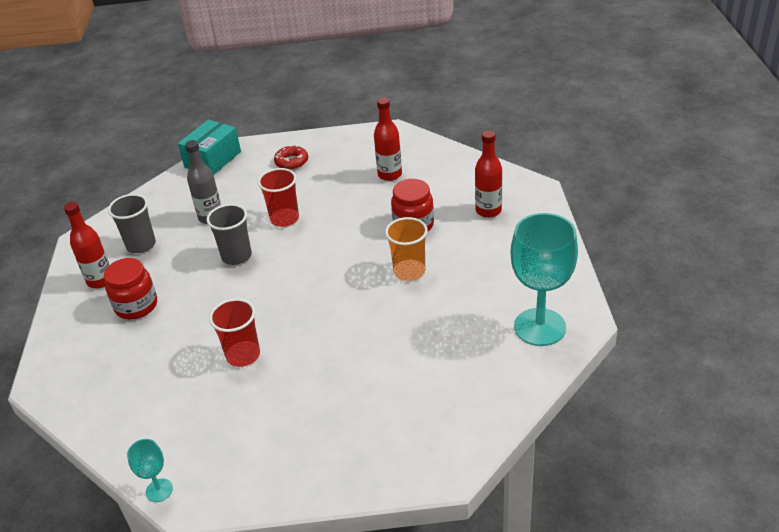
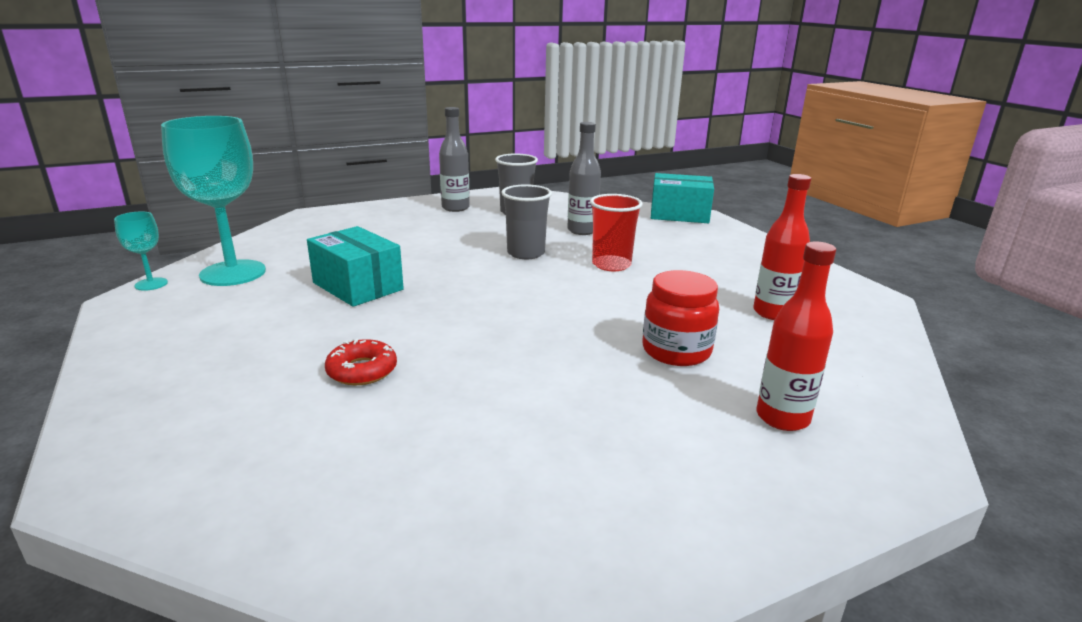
camera: 65 degrees right, 15 degrees down
(100, 280) = (455, 208): red bottle -> grey bottle
(136, 306) = (425, 226): red jar -> none
(243, 355) = (358, 286): red cup -> turquoise box
(291, 162) = (723, 249): red donut -> red donut (362, 370)
(409, 271) = (564, 366): orange cup -> none
(539, 327) = (480, 545): turquoise goblet -> turquoise goblet (233, 273)

